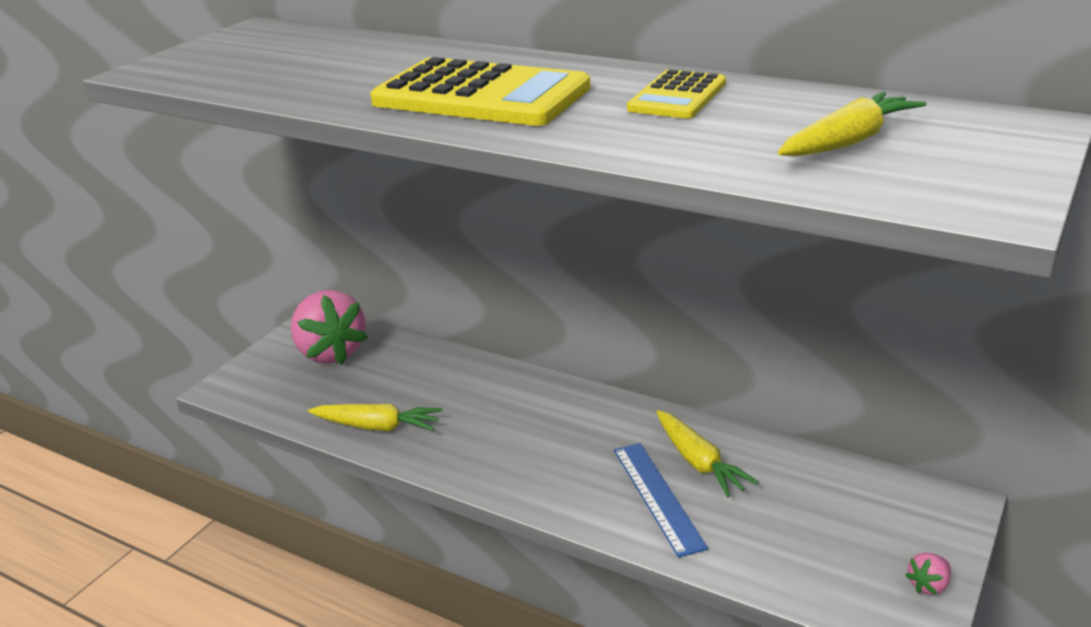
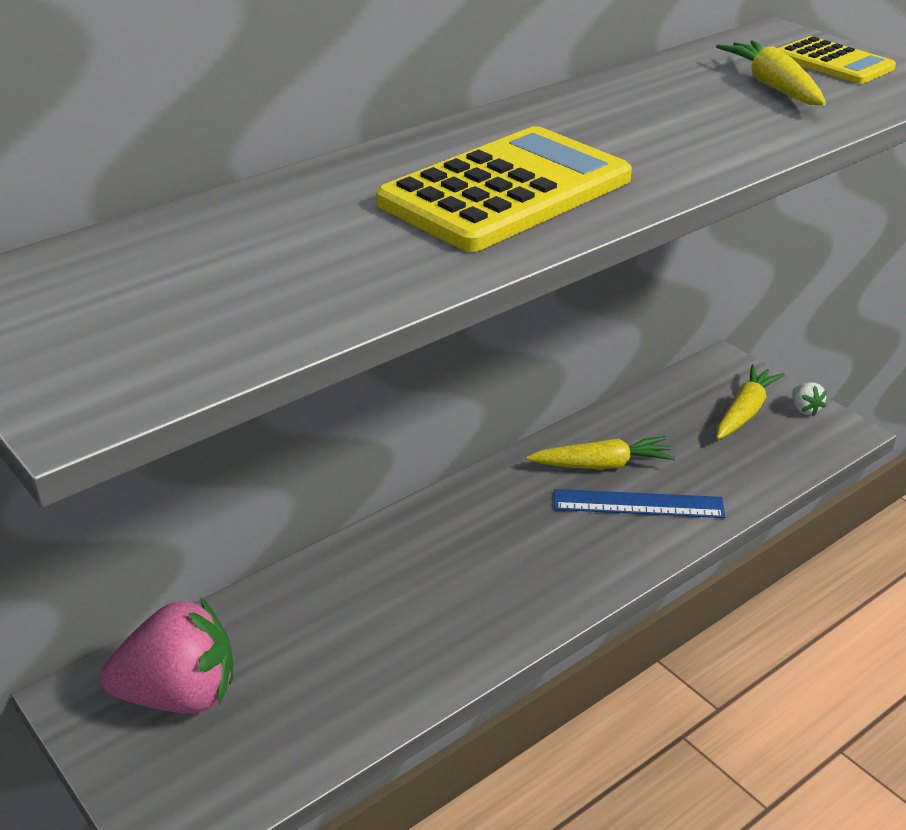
camera: 70 degrees left, 5 degrees up
(377, 426) = (391, 679): yellow carrot -> yellow carrot (744, 412)
(677, 96) = (605, 114): yellow calculator -> yellow calculator (833, 62)
(928, 585) = (805, 409): pink strawberry -> white strawberry

